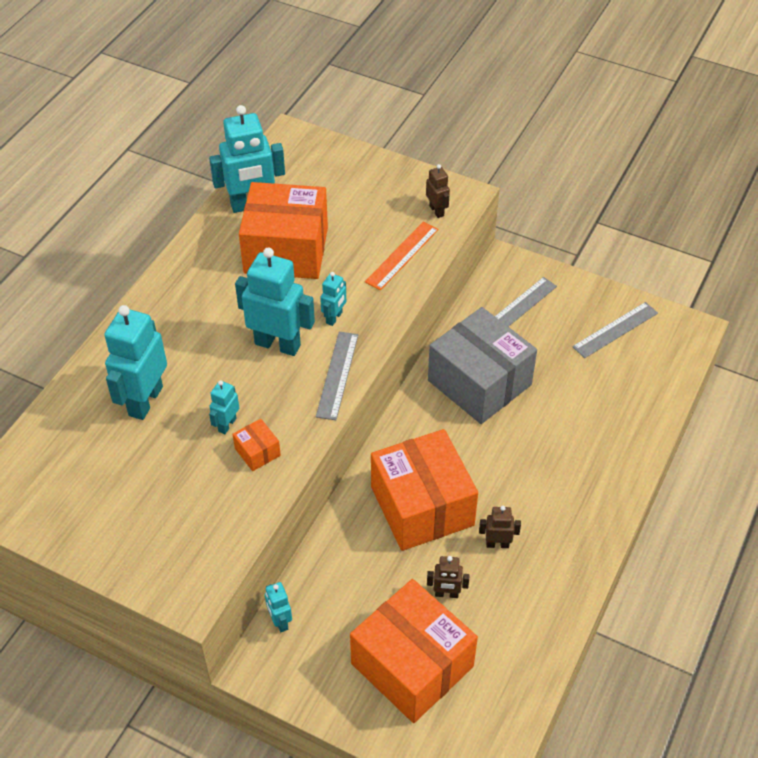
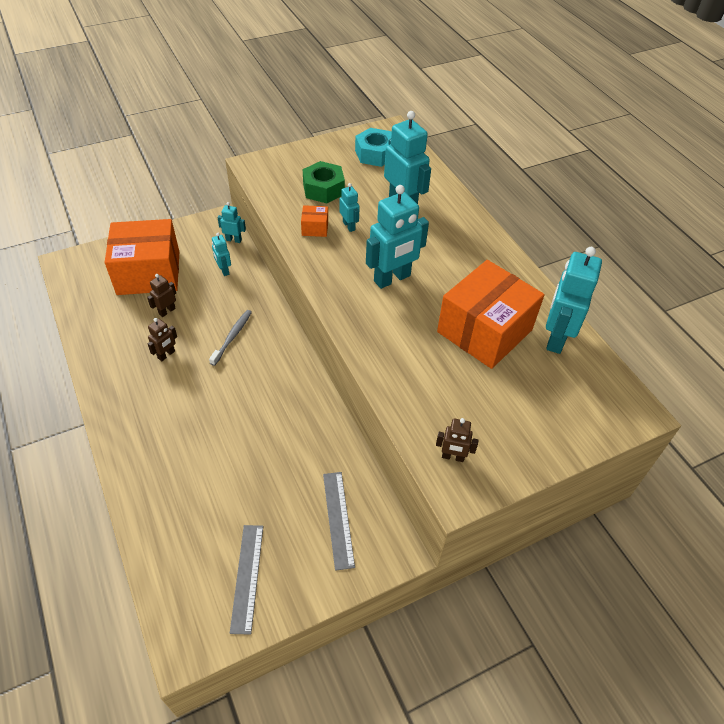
camera: 125 degrees right, 0 degrees up
(61, 483) = (375, 154): none -> turquoise nut
(179, 489) = (323, 189): none -> green nut
(334, 318) = (389, 319): turquoise robot -> turquoise robot (224, 270)
(337, 375) = (335, 292): grey ruler -> none
(402, 255) = (418, 397): orange ruler -> none
(422, 506) = (232, 337): orange box -> grey toothbrush
(479, 383) = (291, 434): grey box -> none

